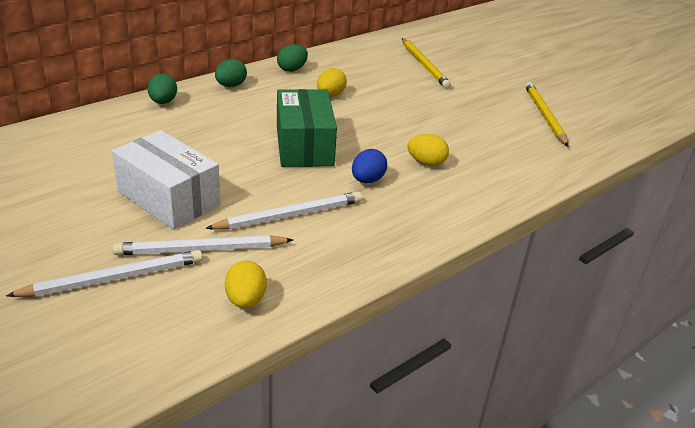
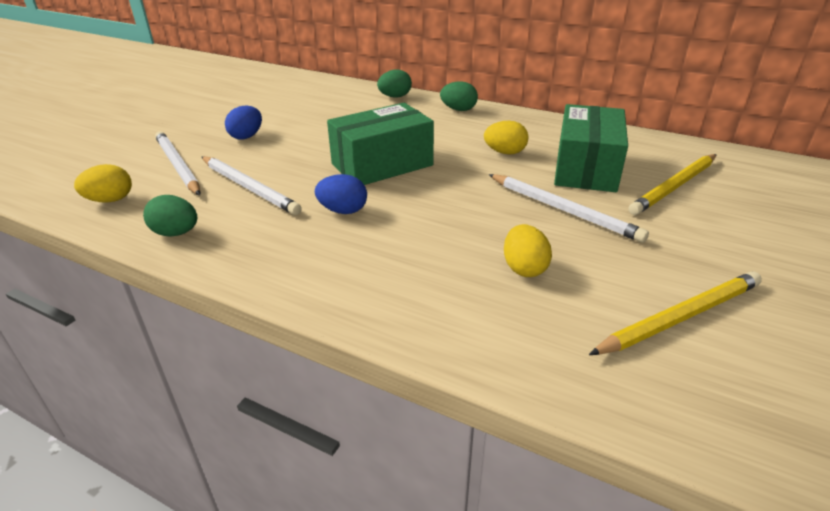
camera: 70 degrees right, 0 degrees up
(113, 278) = (130, 148): white pencil -> white pencil (563, 209)
(168, 198) = (246, 136): white box -> blue egg
(292, 69) = (532, 124): green egg -> green egg (176, 233)
(379, 79) = (586, 168): none -> green box
(426, 163) = (414, 238): yellow egg -> yellow egg (524, 268)

